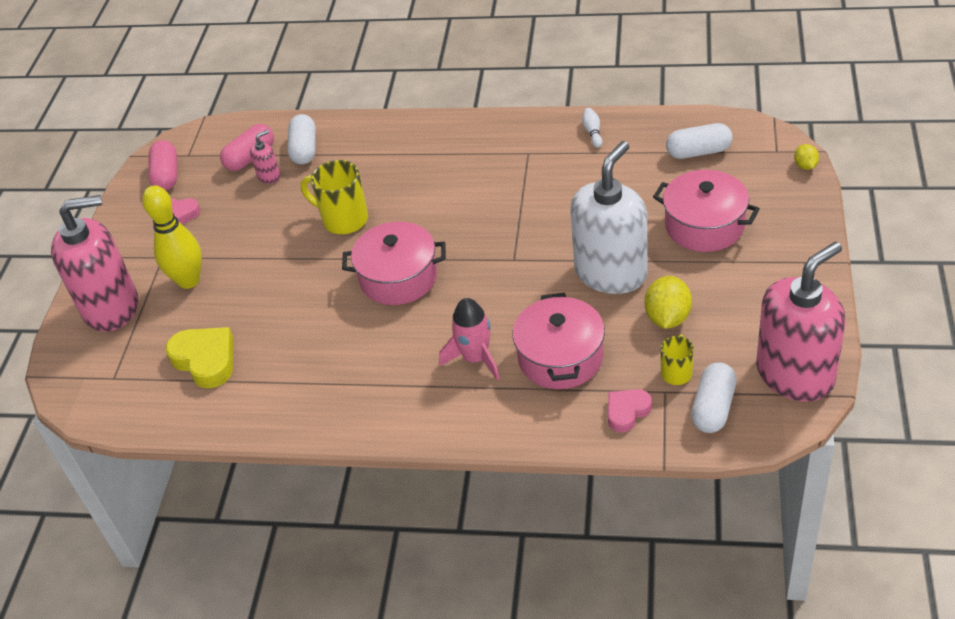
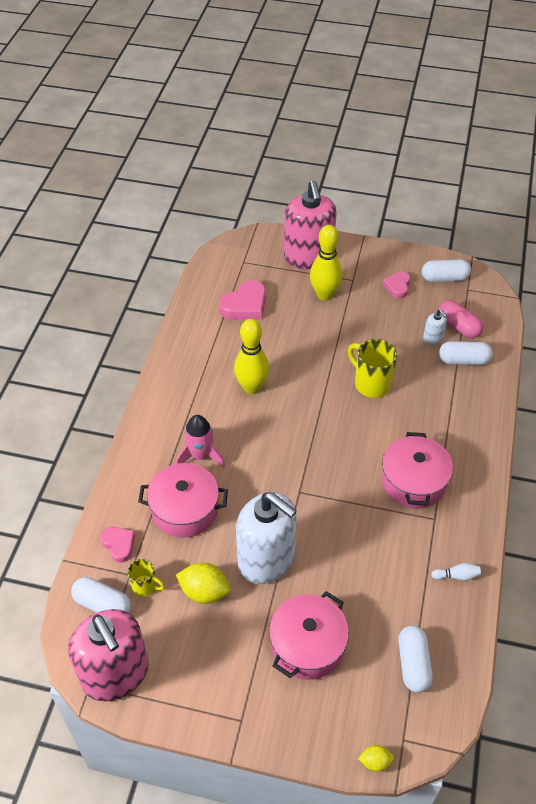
camera: 90 degrees right, 5 degrees up
(166, 175) = (444, 278): pink capsule -> white capsule
(205, 360) = (245, 306): yellow heart -> pink heart
(269, 176) = (433, 338): pink soap dispenser -> white soap dispenser
(343, 219) = (371, 383): yellow mug -> yellow mug turned 75 degrees counterclockwise
(357, 327) = (252, 387): none -> yellow bowling pin
(398, 278) = (297, 414): pink pot -> pink pot (413, 482)

